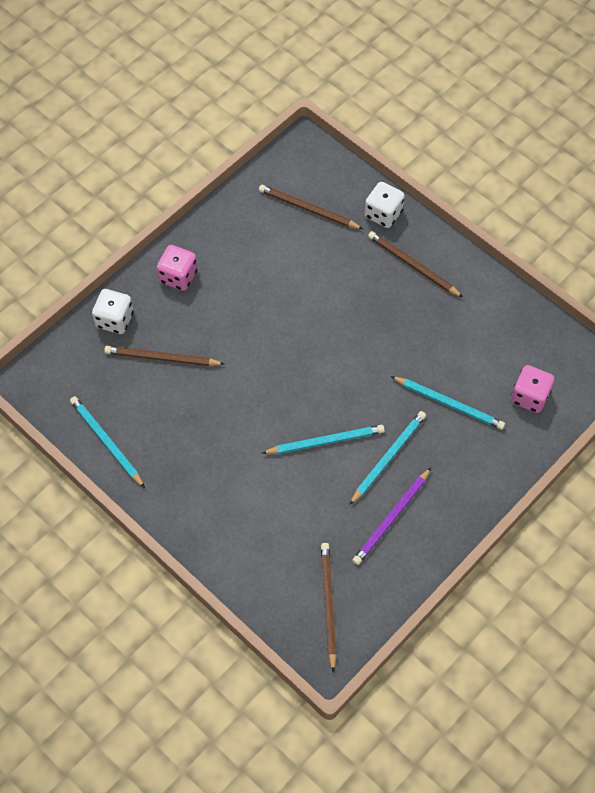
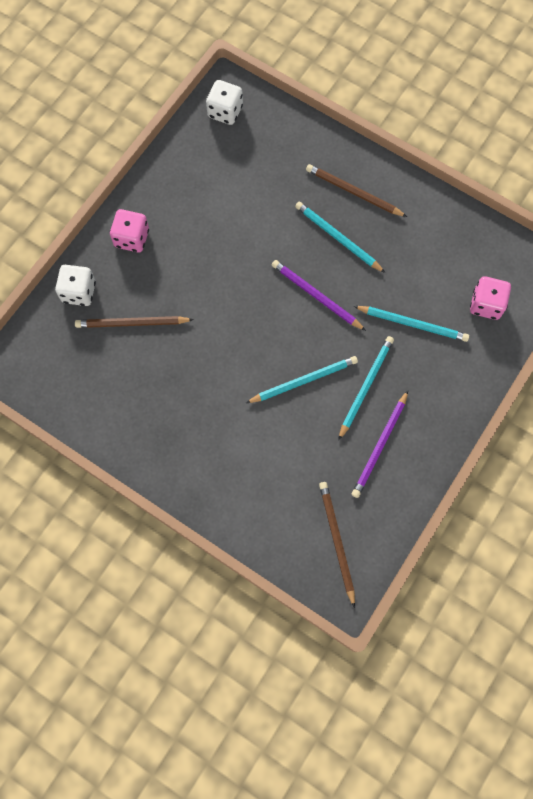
camera: 10 degrees left, 10 degrees up
(106, 442) = (94, 416): turquoise pencil -> turquoise pencil (337, 238)
(308, 209) = (243, 151): brown pencil -> none
(354, 361) = (316, 296): none -> purple pencil
(383, 214) = (316, 145): white dice -> white dice (225, 112)

